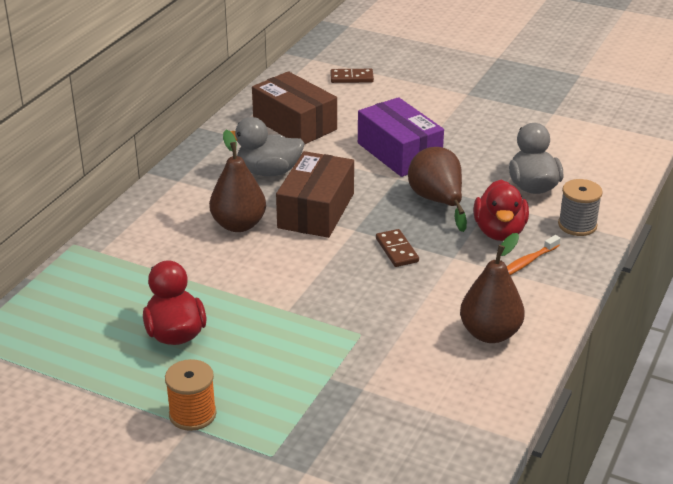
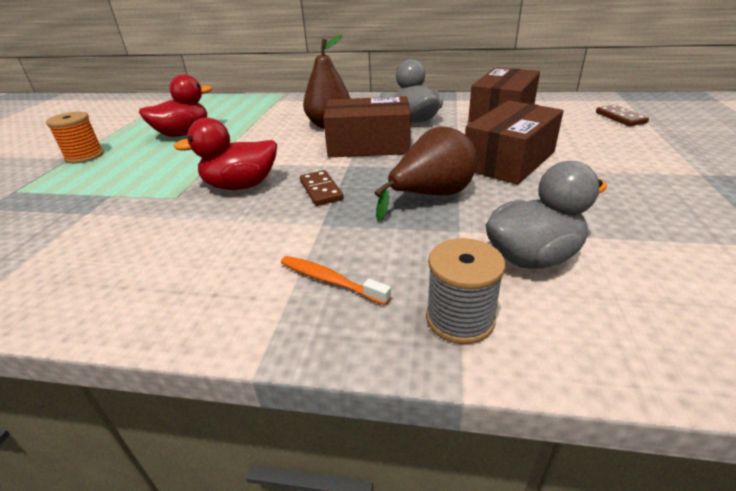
camera: 75 degrees right, 0 degrees up
(397, 250) = (321, 190): brown domino -> brown domino turned 75 degrees counterclockwise
(399, 152) = (509, 160): purple box -> brown box
(490, 334) = (164, 274): brown pear -> none
(499, 232) = (393, 247): red duck -> red duck (241, 186)

